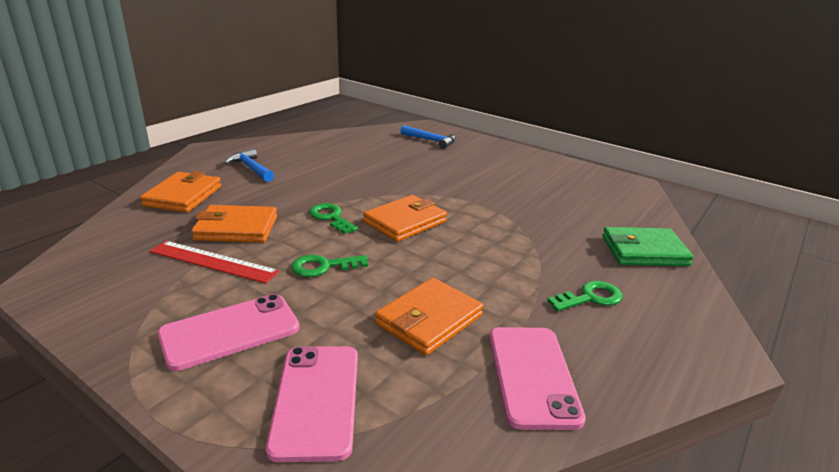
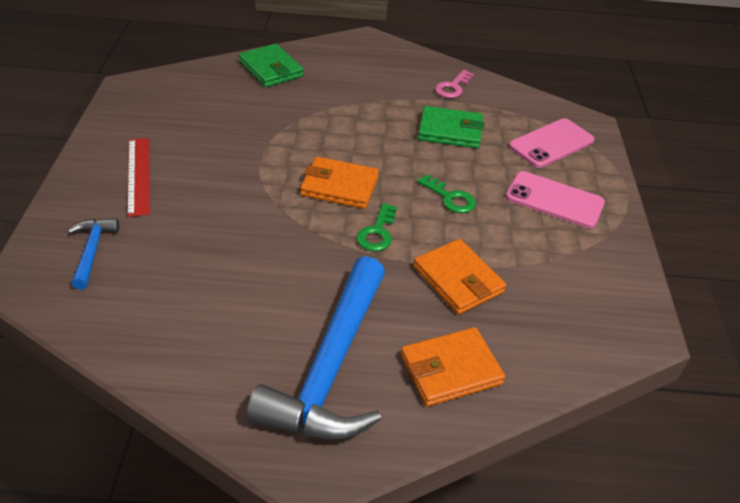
camera: 125 degrees left, 15 degrees up
(213, 261) = (511, 258): red ruler -> red ruler (138, 175)
(251, 168) = (330, 367): blue hammer -> blue hammer, size x2.18
(429, 320) = (450, 131): orange wallet -> green wallet
(532, 375) = (452, 87): pink phone -> pink key
(590, 298) = (358, 81): green key -> none

